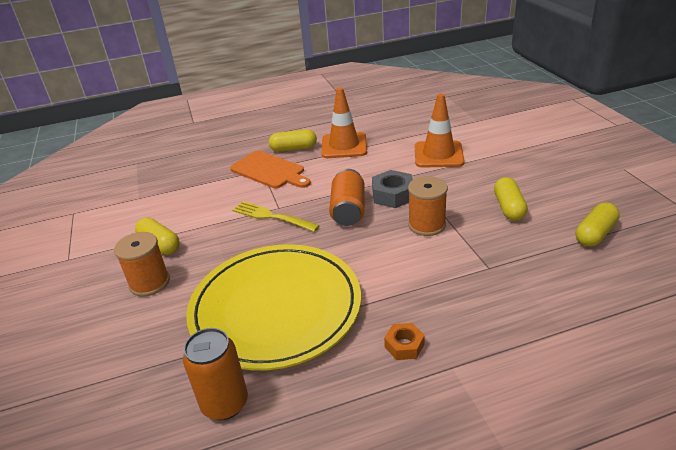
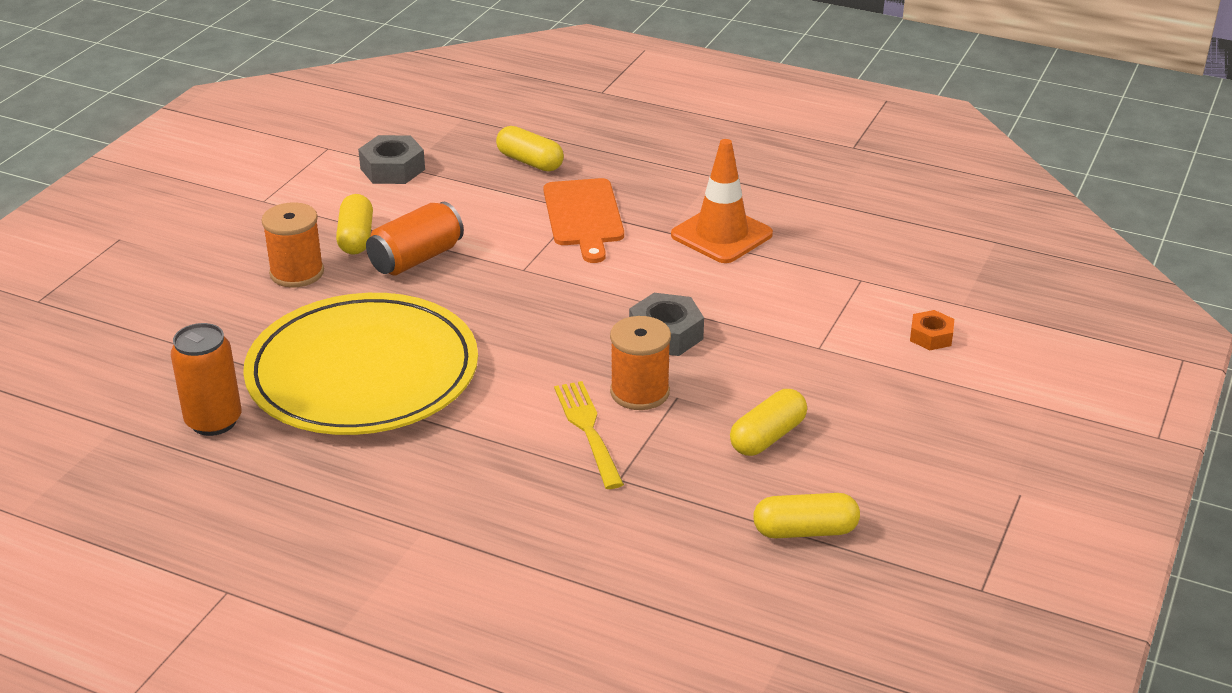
camera: 40 degrees right, 0 degrees up
(130, 203) = (392, 169): none -> grey nut
(272, 216) = (501, 276): yellow fork -> yellow fork (588, 431)
(293, 148) = (657, 202): yellow capsule -> yellow capsule (530, 162)
(348, 210) = (587, 320): orange can -> orange can (416, 259)
(404, 345) = (414, 484): orange nut -> orange nut (931, 336)
(438, 155) = (814, 319): orange traffic cone -> none

